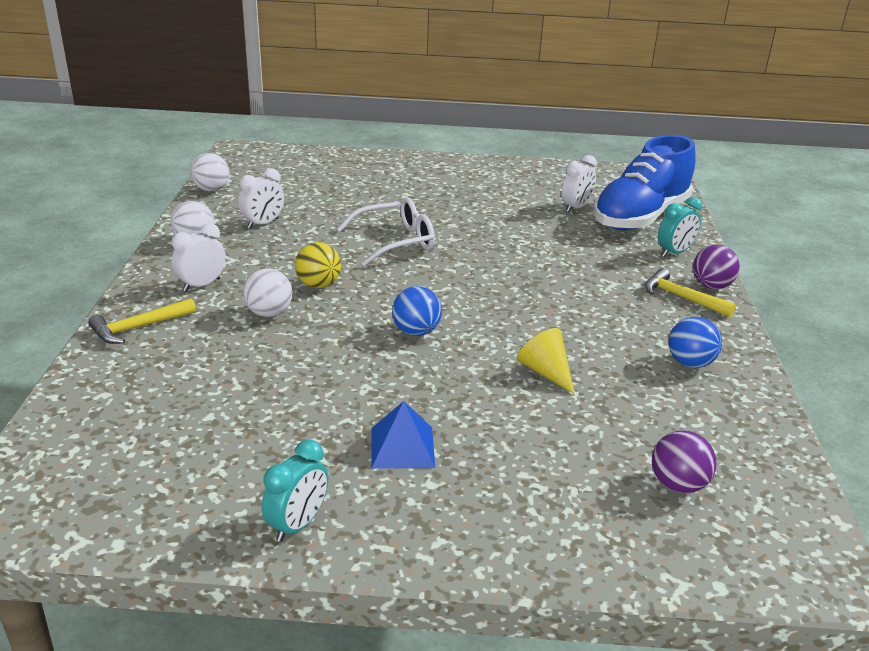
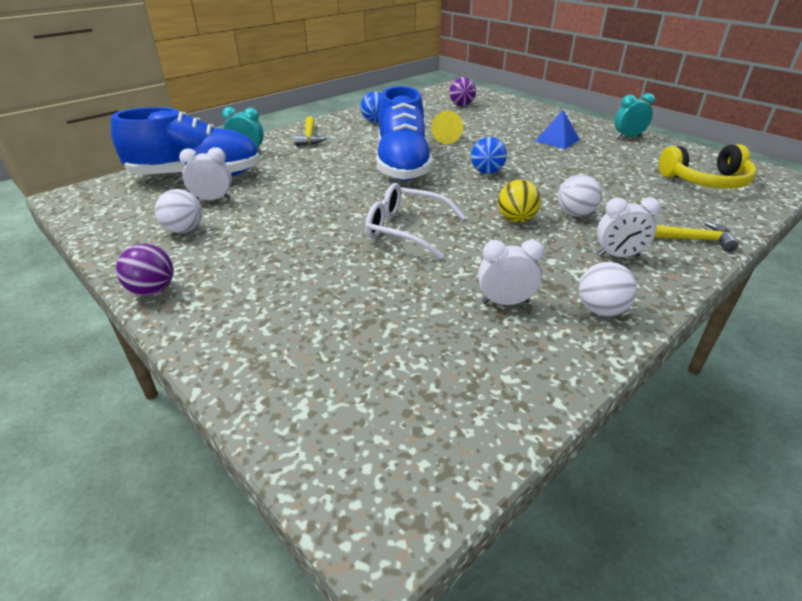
camera: 135 degrees left, 5 degrees up
(130, 443) = (705, 181): none -> yellow headphones
(211, 189) = (524, 404): white ball -> white ball (184, 230)
(513, 302) = (402, 165): none -> blue shoe
(711, 286) = (280, 135): purple ball -> purple ball (152, 290)

